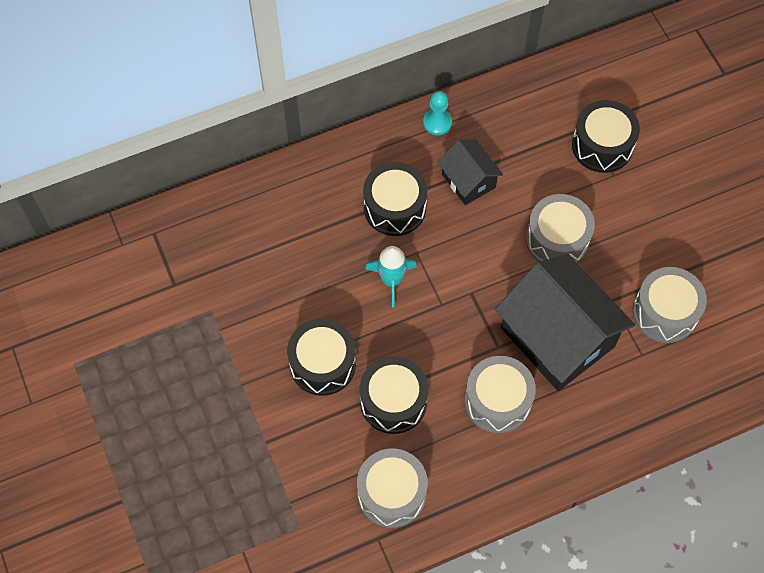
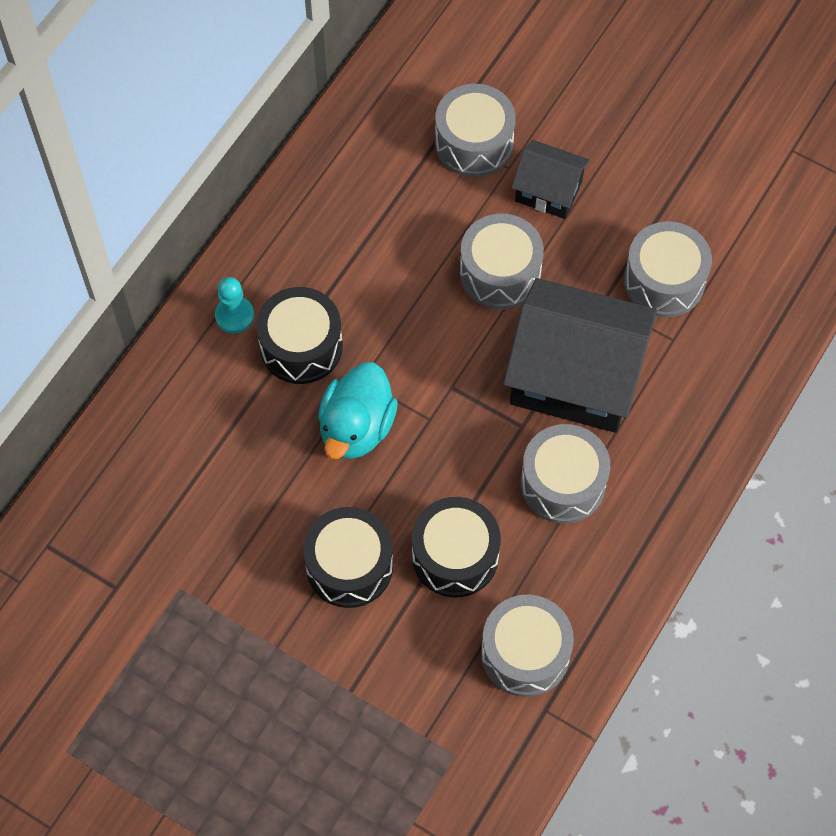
camera: 35 degrees left, 0 degrees up
(391, 280) = (356, 427): turquoise rocket -> turquoise duck
(437, 122) = (278, 224): turquoise pawn -> turquoise pawn (234, 316)
(468, 181) = (359, 267): black house -> black house (548, 191)
(602, 146) = (474, 143): black drum -> grey drum

